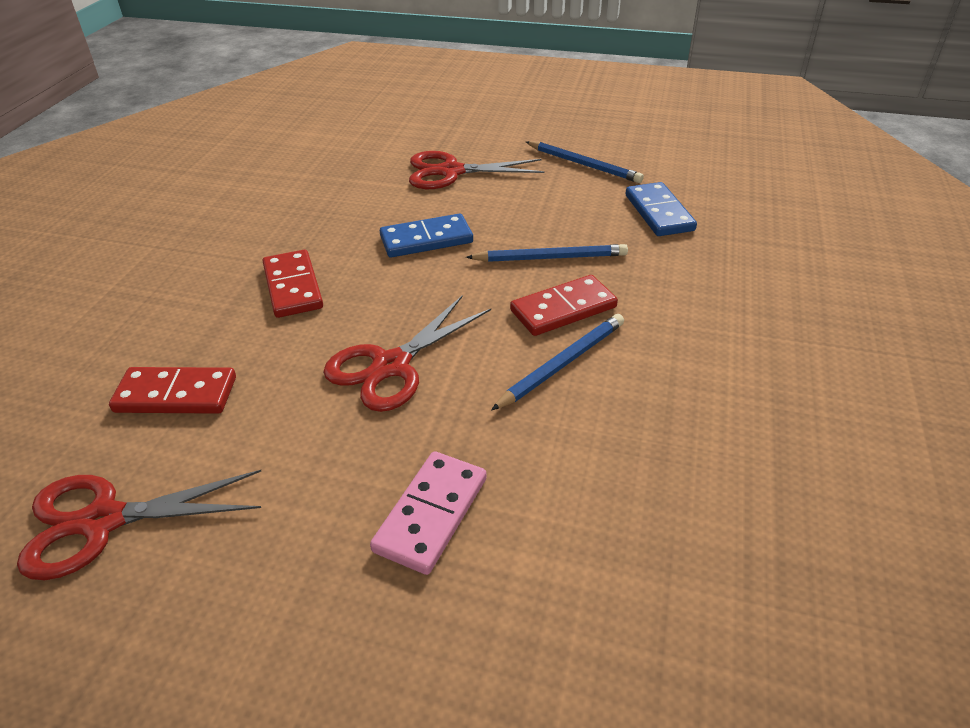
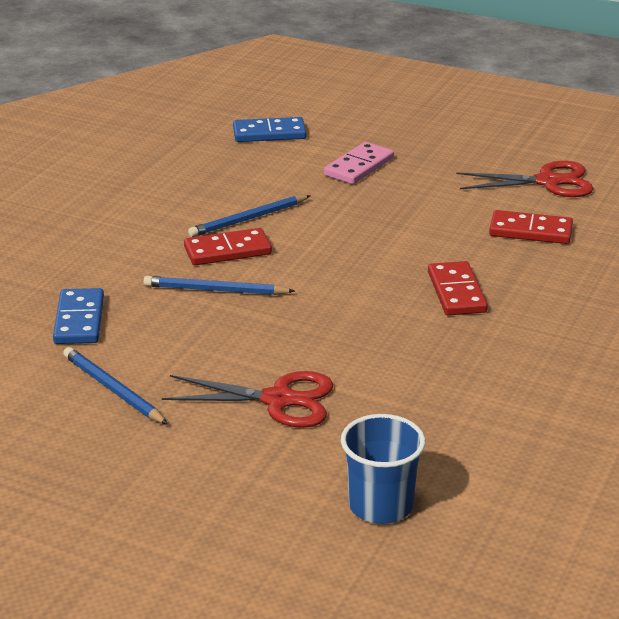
camera: 170 degrees left, 10 degrees down
(365, 123) = (380, 505): none -> blue cup
(391, 366) = (374, 231): red scissors -> none
(426, 240) = (327, 320): blue domino -> blue domino (269, 133)

